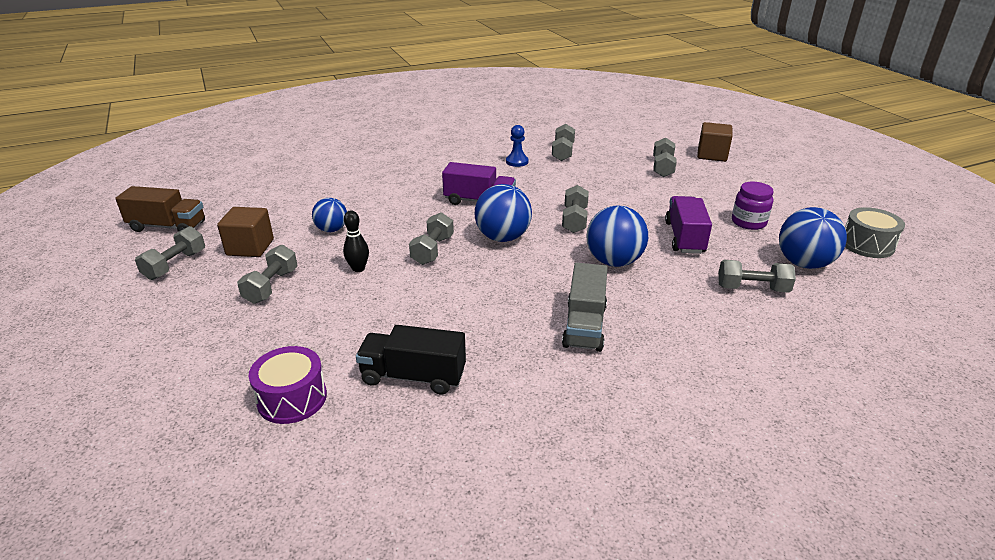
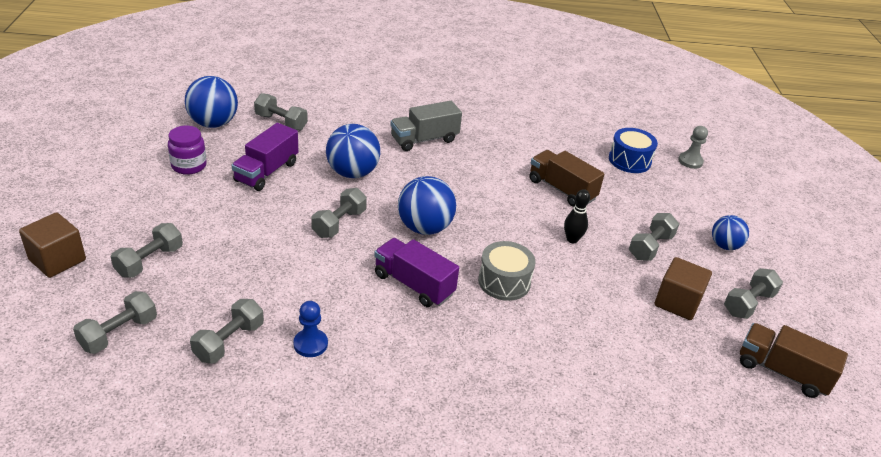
camera: 160 degrees left, 5 degrees up
(184, 436) = (690, 161): none -> grey pawn
(292, 398) = (629, 160): purple drum -> blue drum
(332, 230) = (591, 298): blue ball -> blue ball (724, 246)
(383, 318) = (561, 189): none -> brown truck
(413, 376) = (553, 148): black truck -> none
(432, 250) = (498, 236): grey dumbbell -> grey dumbbell (119, 333)
(584, 326) = (424, 140): grey truck -> grey truck turned 150 degrees counterclockwise
(867, 245) = (138, 118): grey drum -> grey drum (504, 282)

